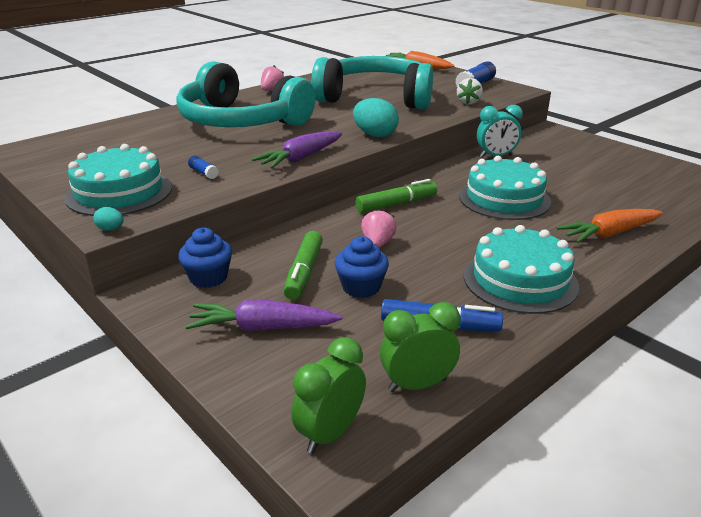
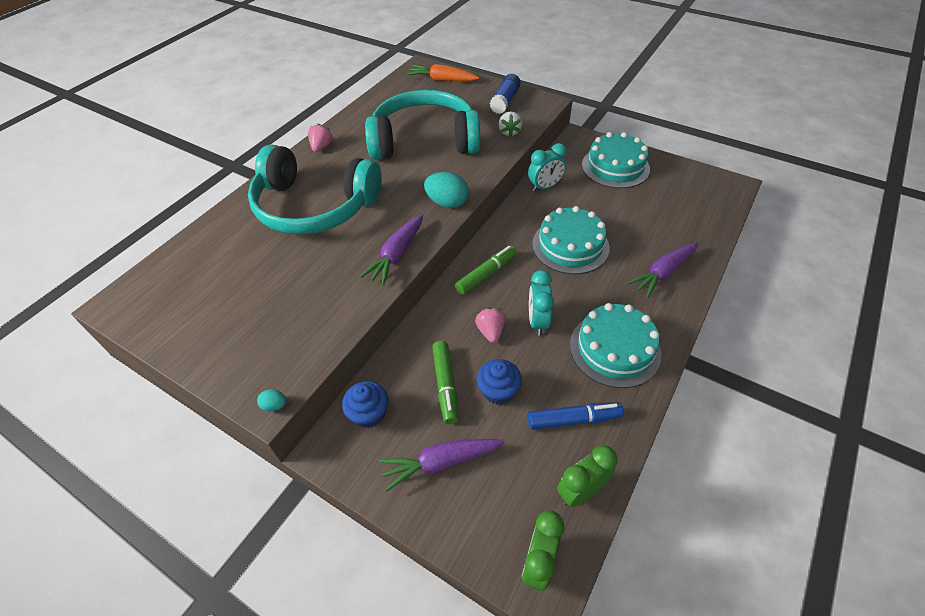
camera: 15 degrees left, 20 degrees up
(119, 192) = (254, 348): turquoise cake -> turquoise cake (615, 167)
(203, 173) = (318, 299): blue glue stick -> none
(436, 245) = (537, 321): none -> turquoise clock
(609, 234) = (662, 273): orange carrot -> purple carrot

